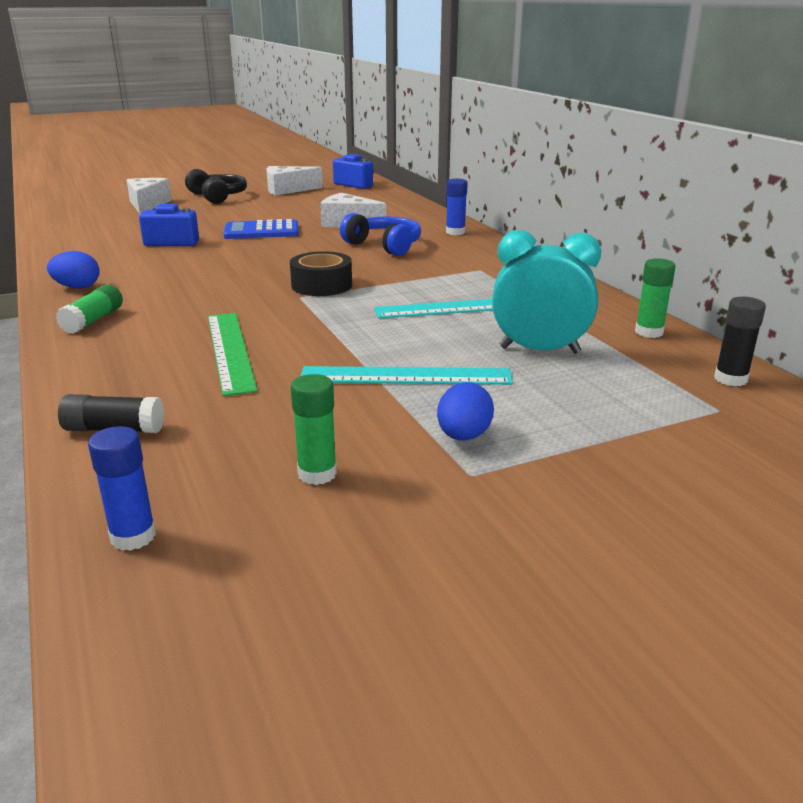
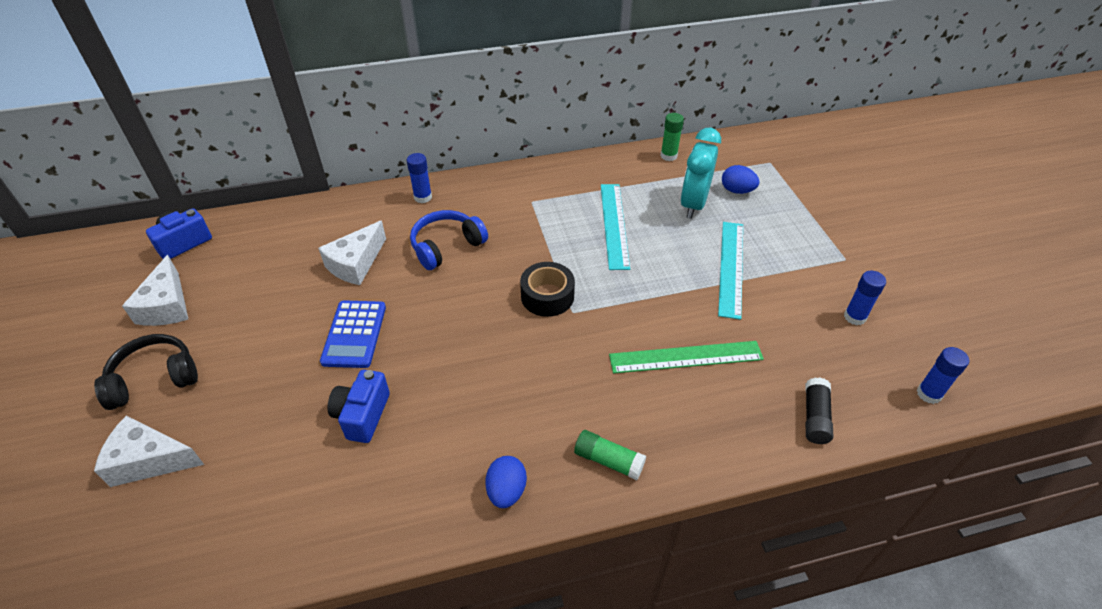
camera: 80 degrees left, 20 degrees up
(317, 474) = (854, 317): green glue stick -> blue glue stick
(463, 436) = (807, 255): blue egg -> blue egg (737, 190)
(730, 379) = (734, 147): black glue stick -> none

